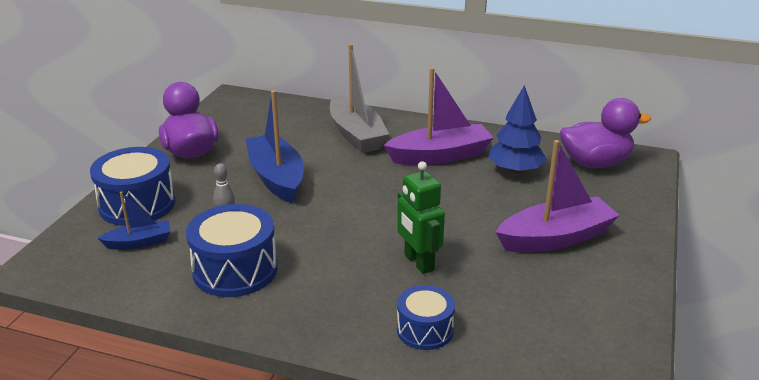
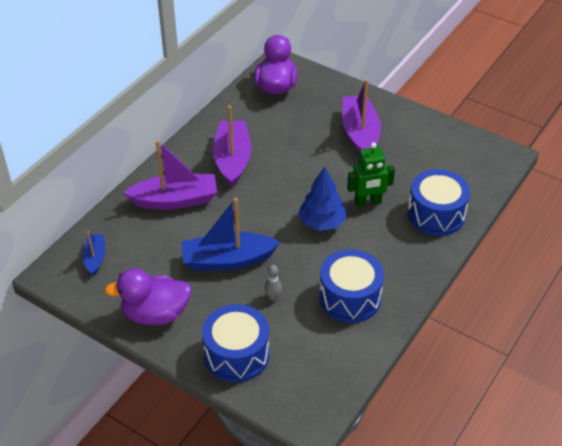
camera: 75 degrees left, 15 degrees up
(139, 242) = (296, 354): blue boat -> blue boat (95, 258)
(356, 135) = (175, 200): grey boat -> purple boat
(425, 330) = (436, 214): blue drum -> blue drum, size x1.64
(515, 170) = (270, 127): blue tree -> blue tree (322, 222)

